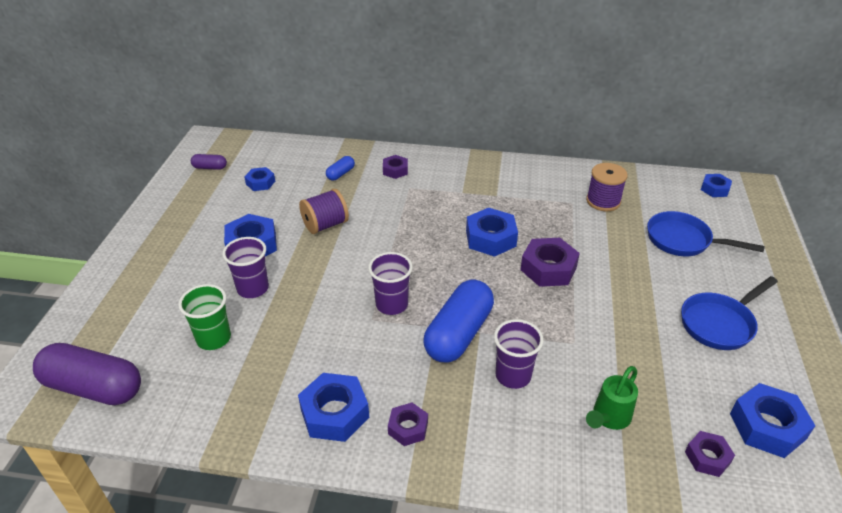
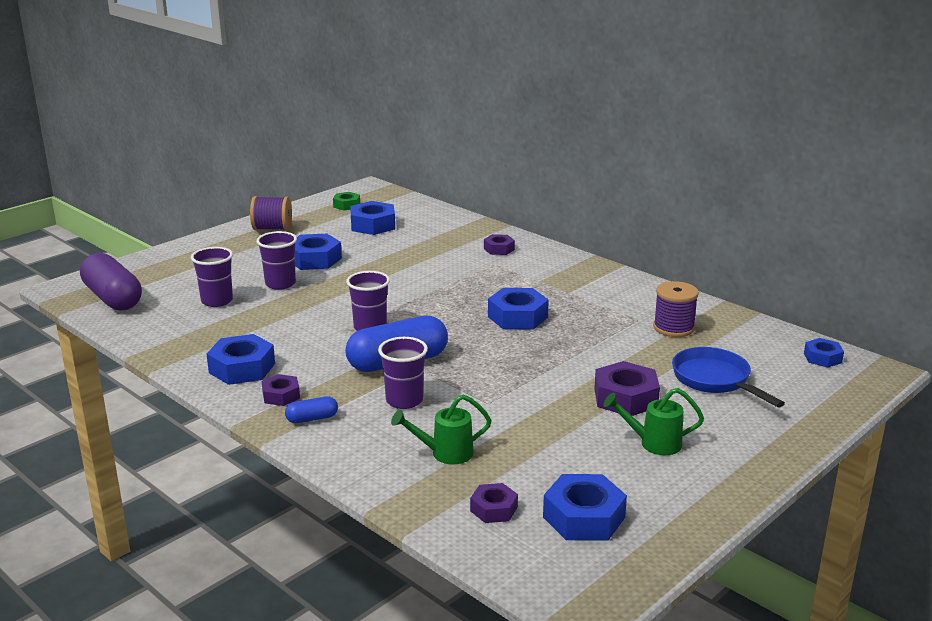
camera: 35 degrees right, 15 degrees down
(210, 167) = (346, 205): purple capsule -> green nut
(214, 338) = (217, 301): green cup -> purple cup
(260, 183) = (373, 225): blue nut -> blue nut, size x1.69
(325, 225) = (387, 265): purple spool -> purple spool (272, 228)
(340, 174) = (447, 238): blue capsule -> blue capsule (312, 418)
(548, 268) = (540, 352): purple nut -> purple nut (625, 398)
(720, 323) = (653, 443): blue pan -> green watering can

